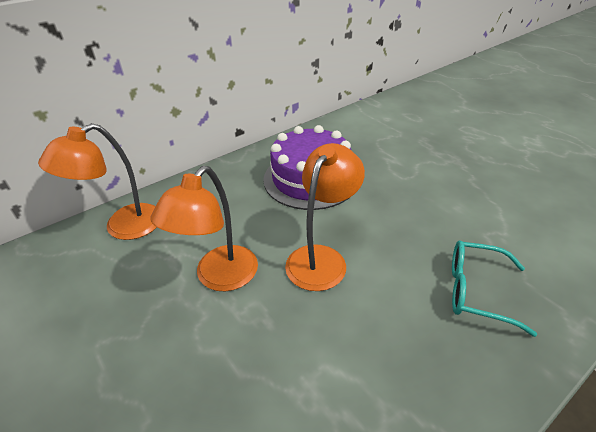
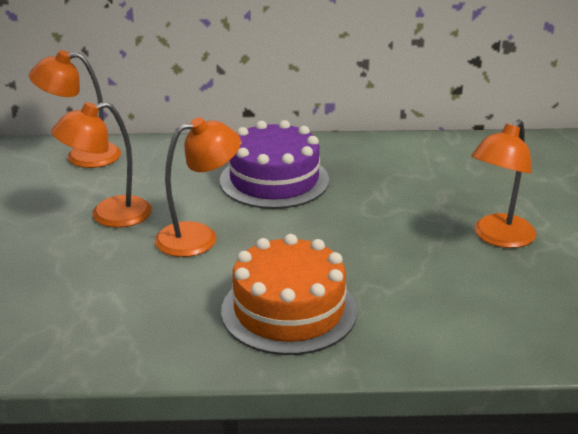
camera: 35 degrees right, 10 degrees down
(477, 291) = (289, 311): turquoise glasses -> orange cake
(497, 159) = (498, 238): none -> orange lamp

